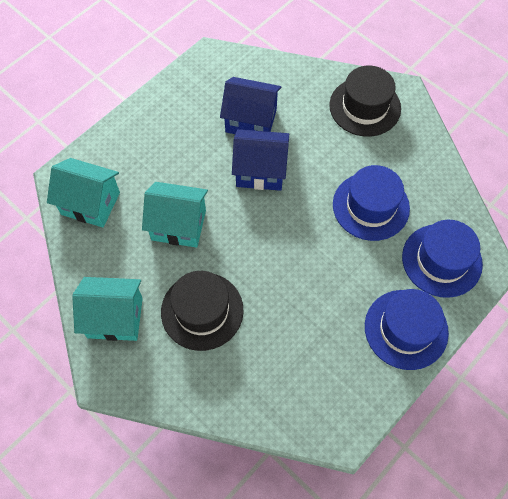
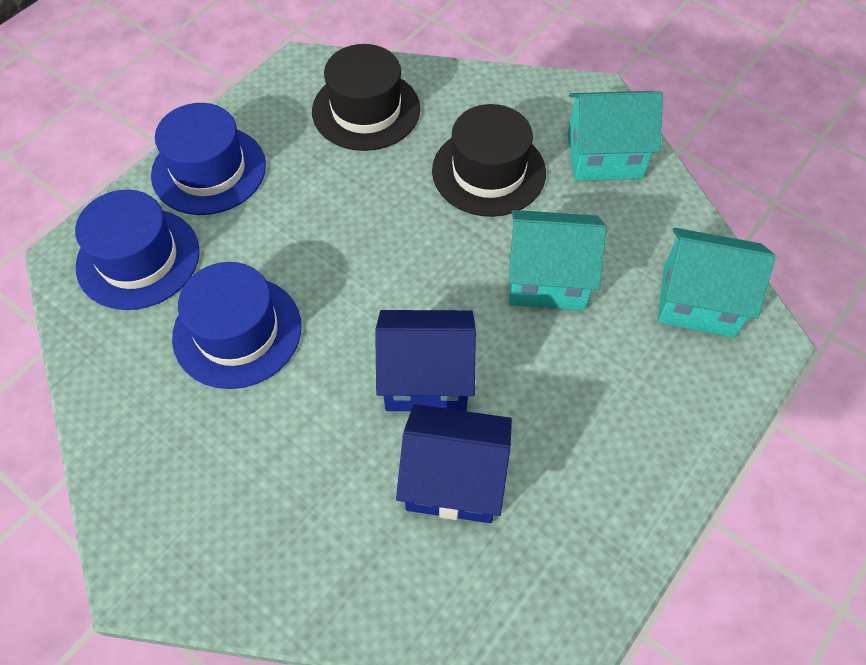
camera: 175 degrees right, 5 degrees down
(365, 107) = (225, 531): black hat -> black hat (366, 110)

